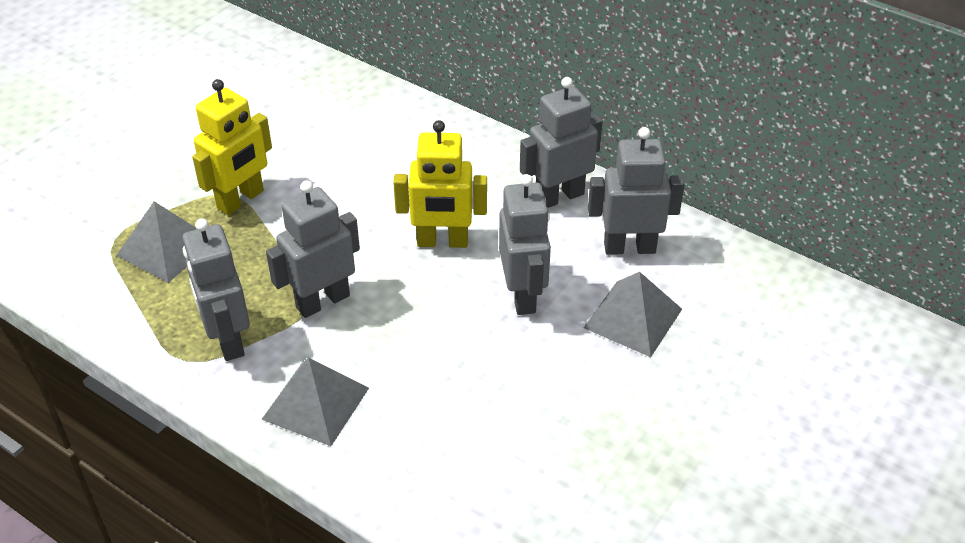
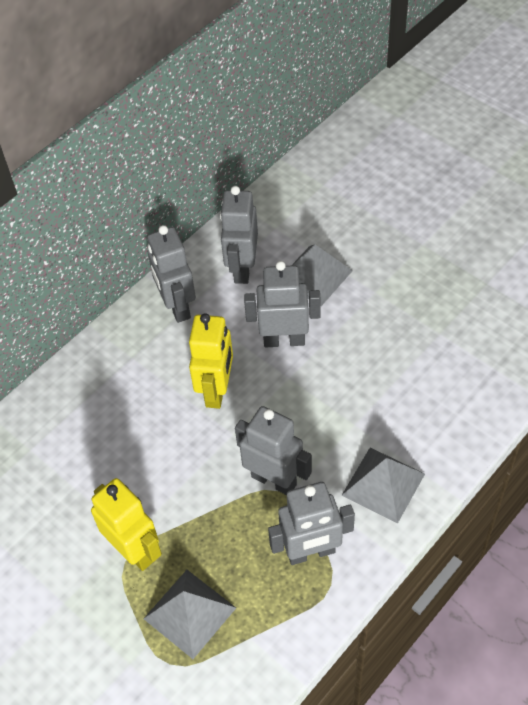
camera: 80 degrees left, 10 degrees up
(322, 301) = (274, 480): grey robot -> grey robot turned 150 degrees clockwise

